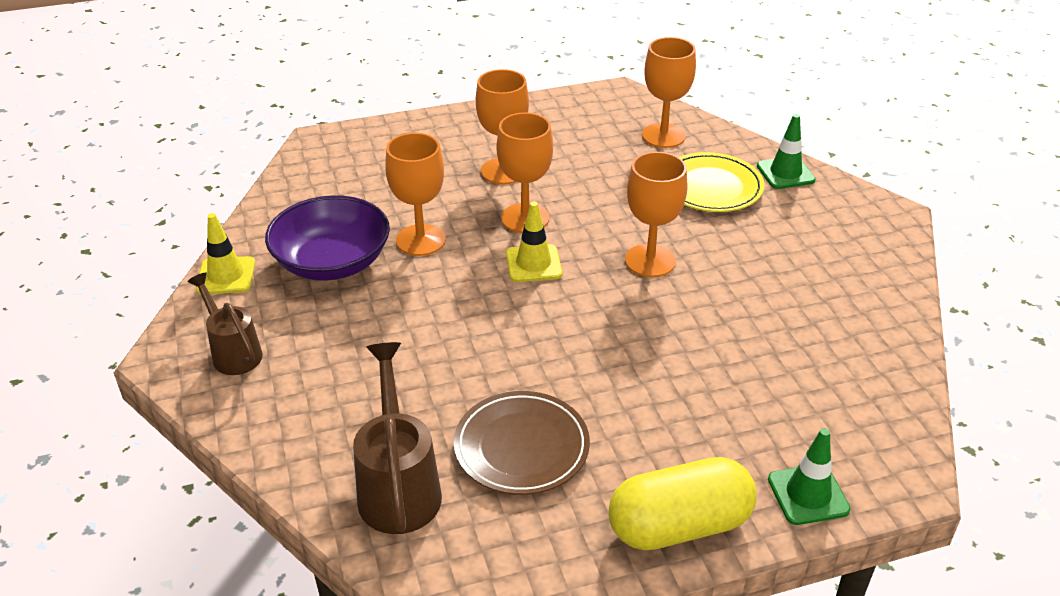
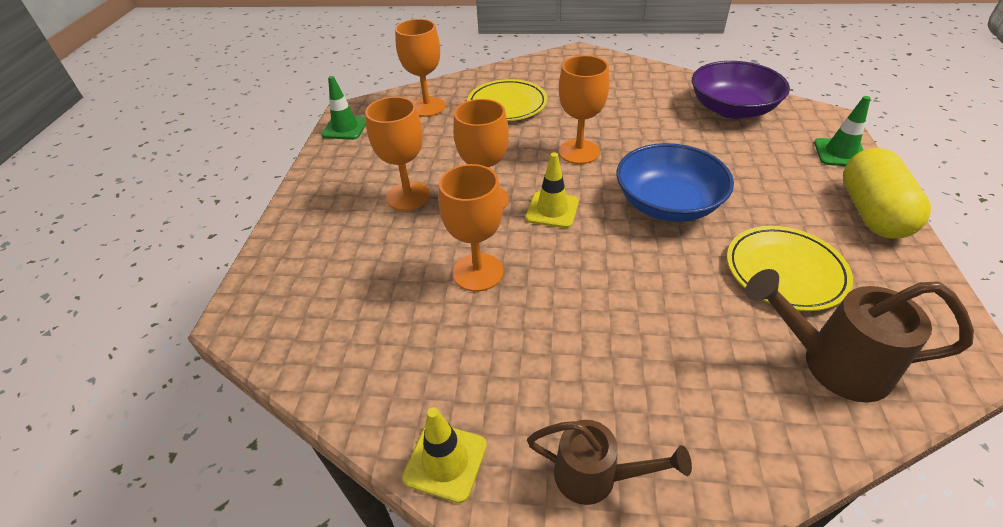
camera: 65 degrees left, 5 degrees up
(233, 352) = (596, 477): brown watering can -> brown watering can turned 150 degrees counterclockwise
(332, 262) = (475, 349): purple bowl -> purple bowl (732, 109)
(521, 447) = (785, 271): brown plate -> yellow plate
(592, 344) = (667, 204): none -> blue bowl
(785, 173) = (512, 74): green traffic cone -> green traffic cone (345, 128)

